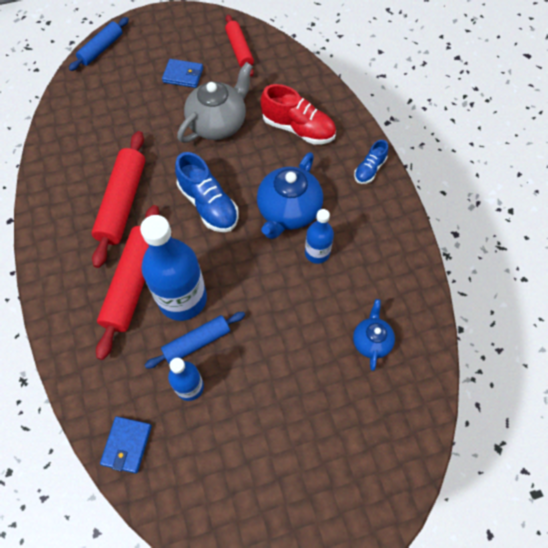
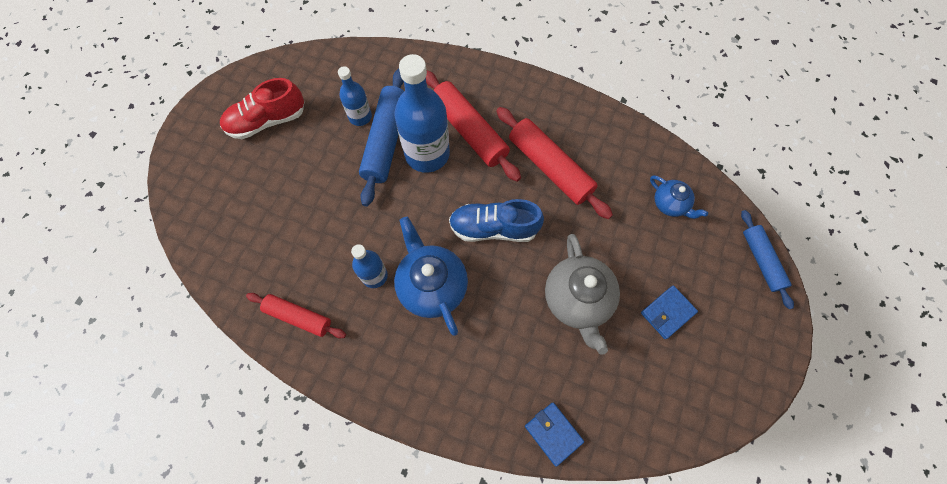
camera: 130 degrees right, 5 degrees up
(127, 445) = (360, 62): blue wallet -> blue wallet (553, 433)
(197, 342) = (386, 141): blue rolling pin -> blue rolling pin, size x1.60
(239, 50) = (666, 397): red rolling pin -> red rolling pin (298, 317)
(298, 129) = (512, 370): red shoe -> red shoe (267, 121)
(369, 169) = (410, 396): blue shoe -> none
(371, 341) = (272, 253): blue teapot -> blue teapot (670, 204)

